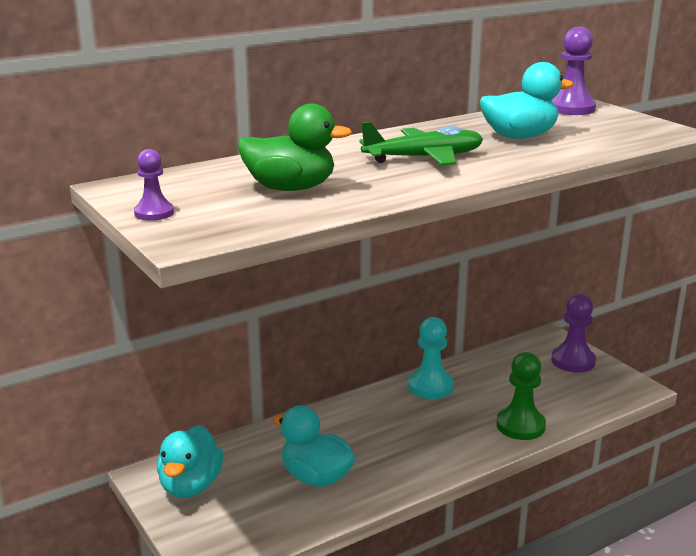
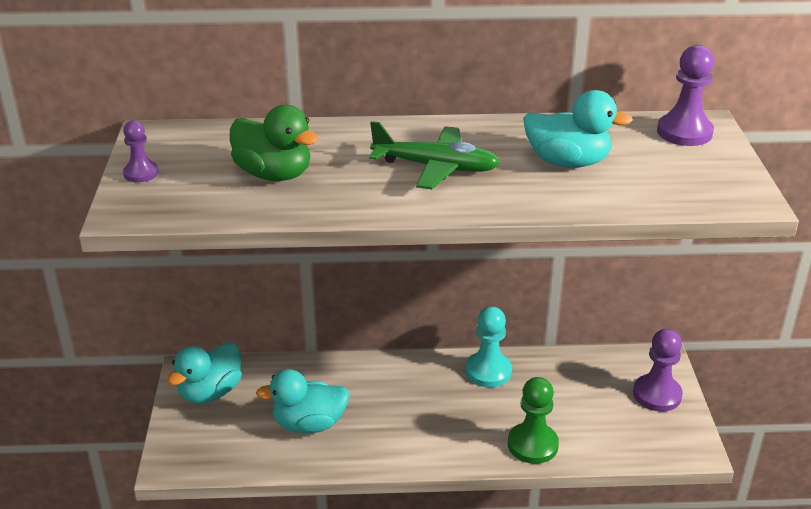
camera: 30 degrees right, 10 degrees up
(316, 477) = (309, 424): turquoise duck -> turquoise duck turned 75 degrees counterclockwise

